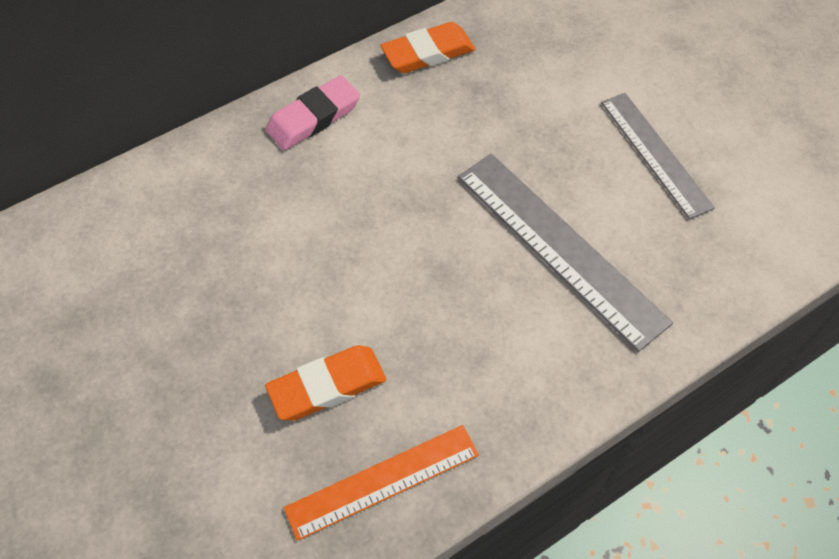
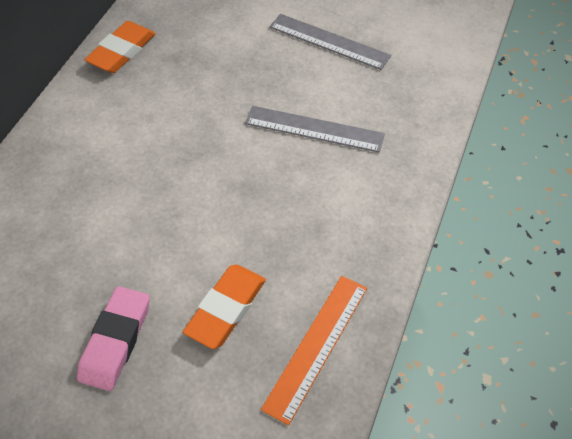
camera: 35 degrees left, 5 degrees down
(314, 117) = (68, 135): pink eraser -> pink eraser (116, 341)
(560, 247) = (314, 129): grey ruler -> grey ruler, size x0.66

